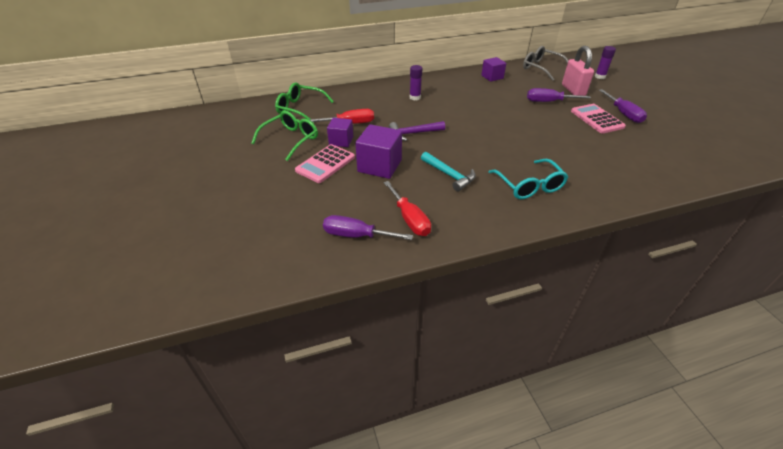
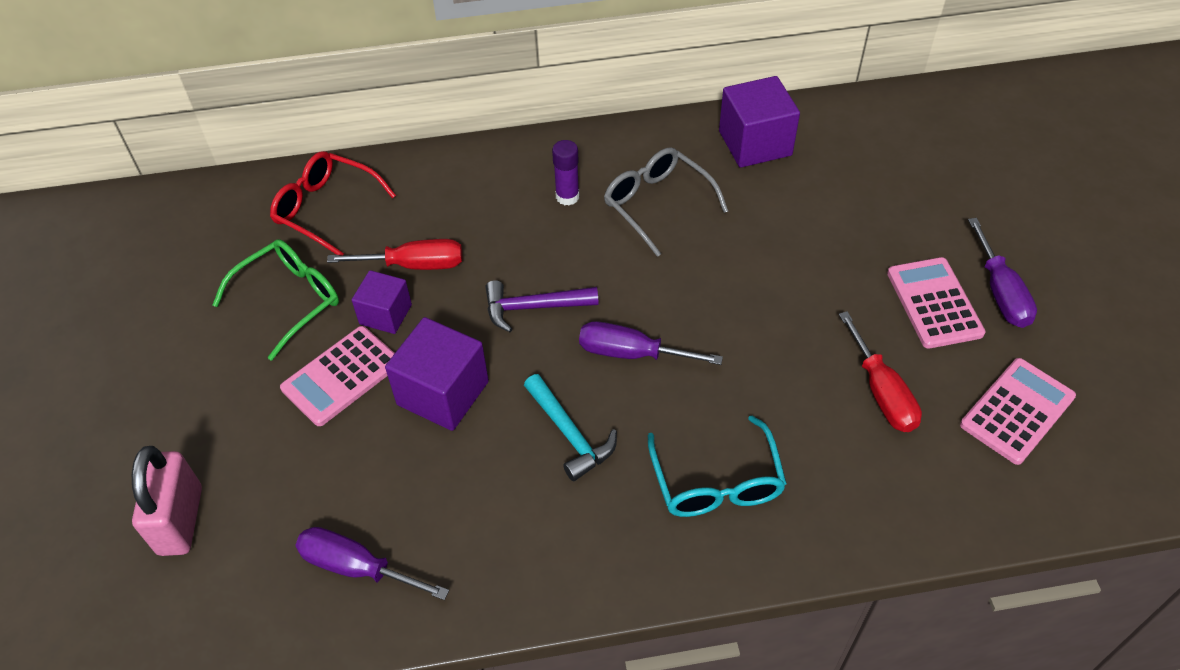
camera: 10 degrees right, 10 degrees up
(300, 108) = (326, 209): green glasses -> red glasses
(409, 219) = (462, 540): red screwdriver -> red screwdriver (881, 392)
(492, 77) = (755, 143): purple cube -> purple cube, size x1.60
(541, 68) = (876, 122): grey glasses -> grey glasses (657, 204)
(548, 102) = (850, 237): purple screwdriver -> purple screwdriver (631, 353)
(573, 90) = (919, 205): pink padlock -> pink padlock (180, 520)
(600, 77) = (1000, 164): purple glue stick -> none
(654, 150) = (1017, 411): none -> pink calculator

